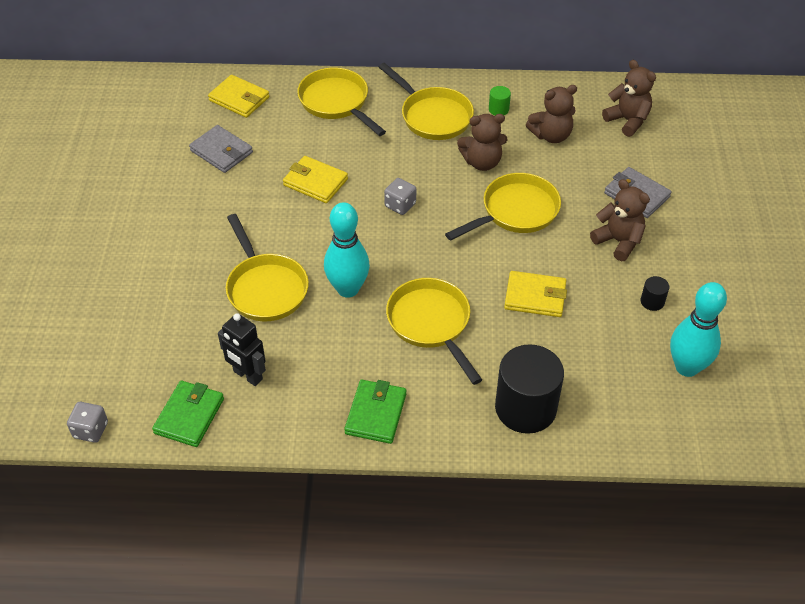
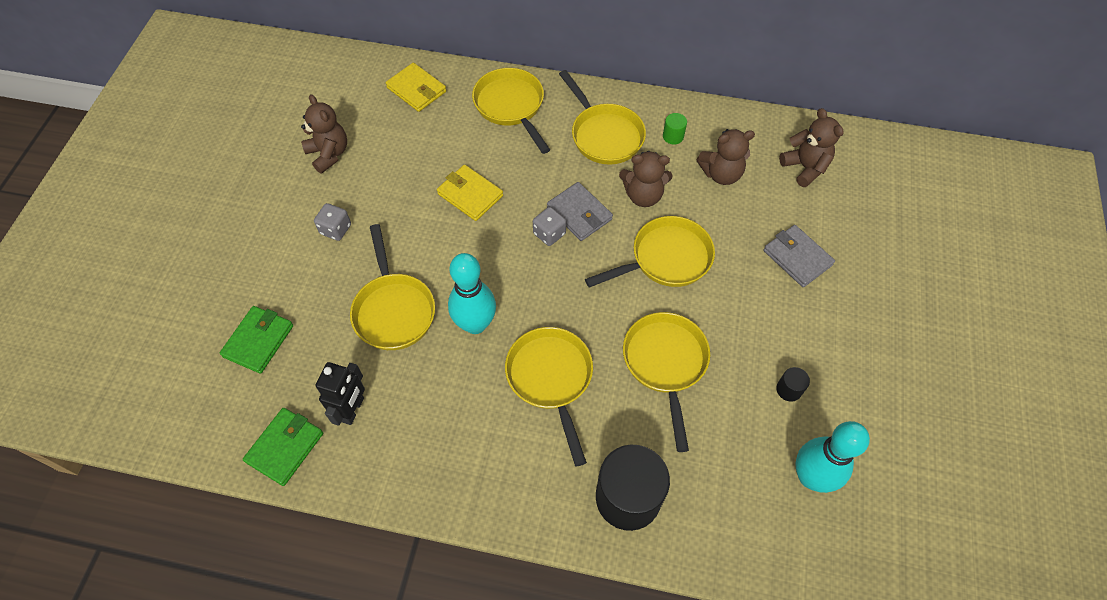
camera: 10 degrees right, 10 degrees up
(91, 430) = (186, 447): grey dice -> grey dice (336, 229)
(221, 151) = (386, 147): grey wallet -> grey wallet (579, 213)
(247, 375) = (353, 410): black robot -> black robot turned 120 degrees counterclockwise
(375, 413) = (471, 477): green wallet -> green wallet (258, 341)
(535, 296) = (665, 364): yellow wallet -> yellow pan
(618, 241) = (767, 311): brown teddy bear -> brown teddy bear (329, 154)

